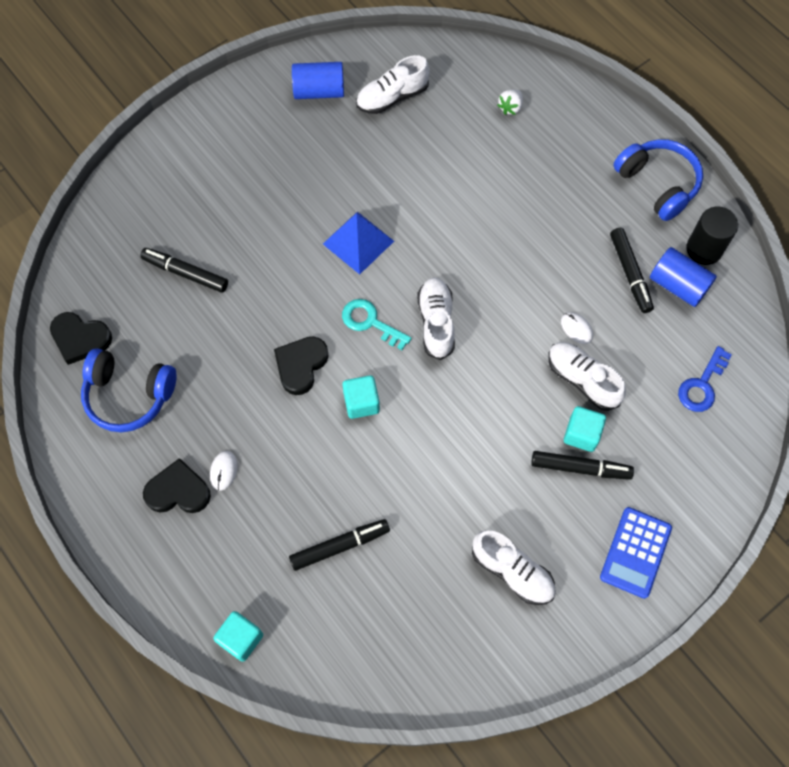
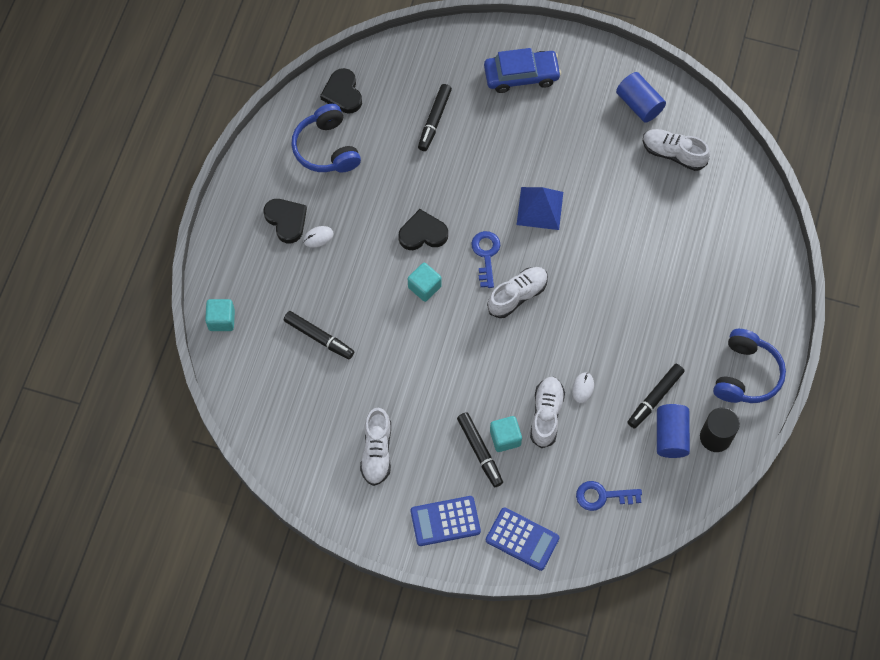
camera: 55 degrees right, 0 degrees up
(185, 273) = (434, 120): black marker -> black marker turned 150 degrees counterclockwise
(204, 166) = (521, 75): none -> blue car
(370, 322) = (486, 255): turquoise key -> blue key
(510, 107) = (729, 236): white strawberry -> none
(701, 489) = (522, 539): none -> blue calculator

